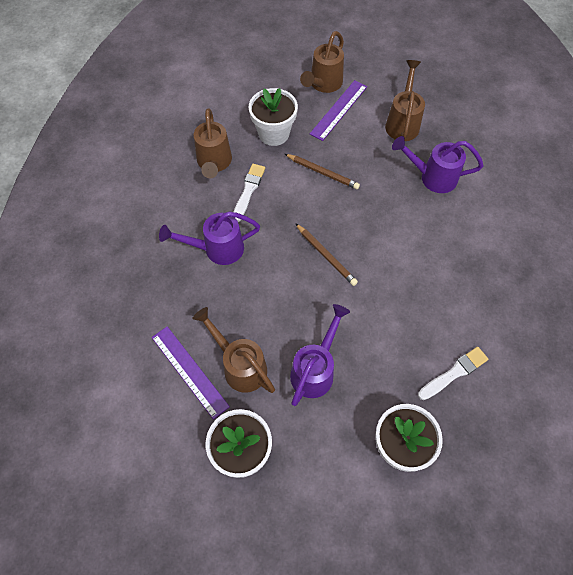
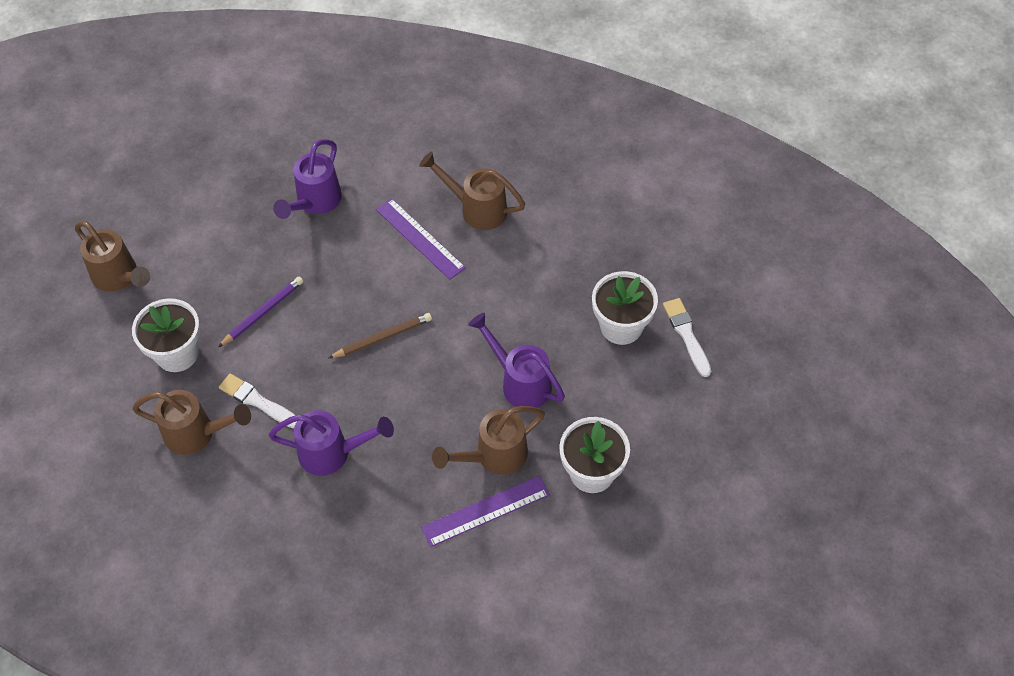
camera: 75 degrees left, 5 degrees down
(217, 249) = (332, 453): purple watering can -> purple watering can turned 90 degrees counterclockwise
(322, 172) = (263, 312): brown pencil -> purple pencil
(338, 110) = (170, 270): purple ruler -> purple ruler (419, 238)
(402, 122) = (222, 208): brown watering can -> brown watering can (477, 209)
(454, 373) = (559, 256): white brush -> white brush (686, 335)

